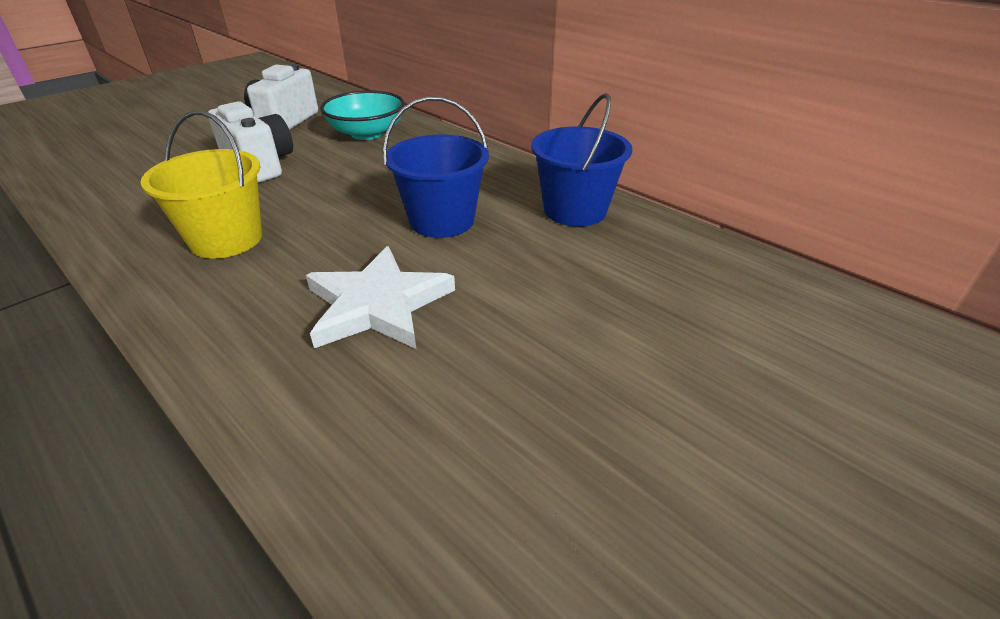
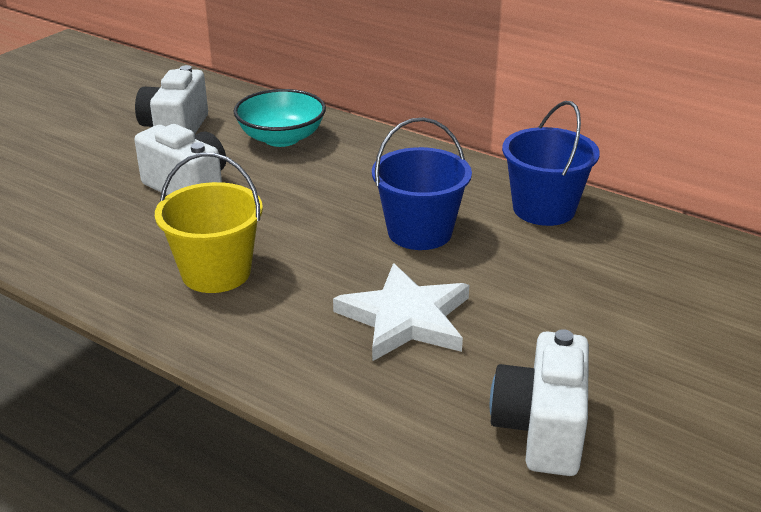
camera: 10 degrees left, 5 degrees down
(458, 463) = (541, 429): none -> white camera

